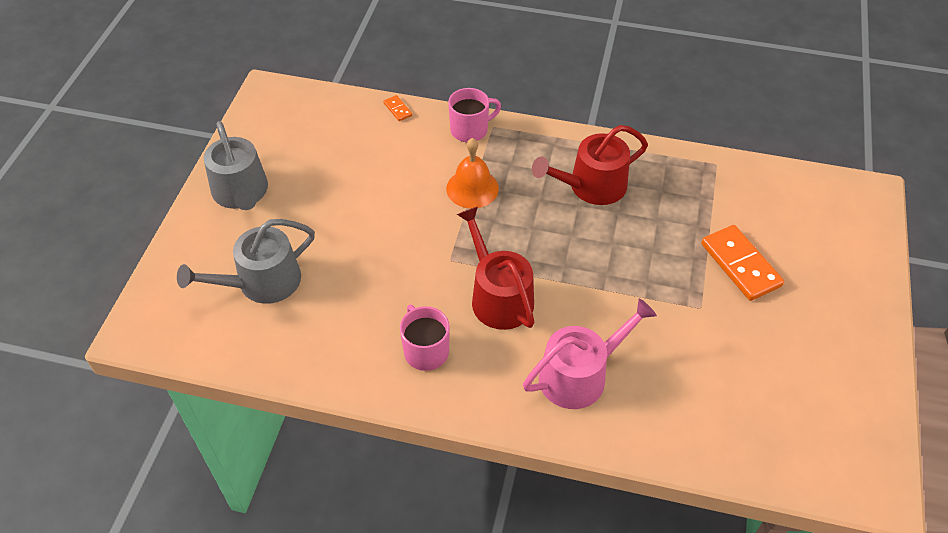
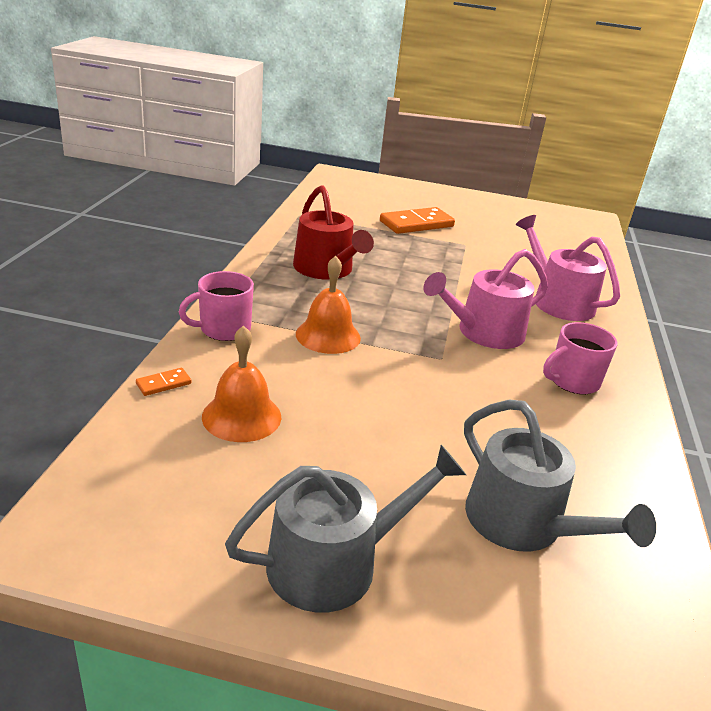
camera: 95 degrees left, 20 degrees down
(365, 148) = (241, 416): none -> orange bell
(470, 130) = (223, 329): pink mug -> pink mug turned 90 degrees counterclockwise
(498, 296) = (484, 332): red watering can -> pink watering can

